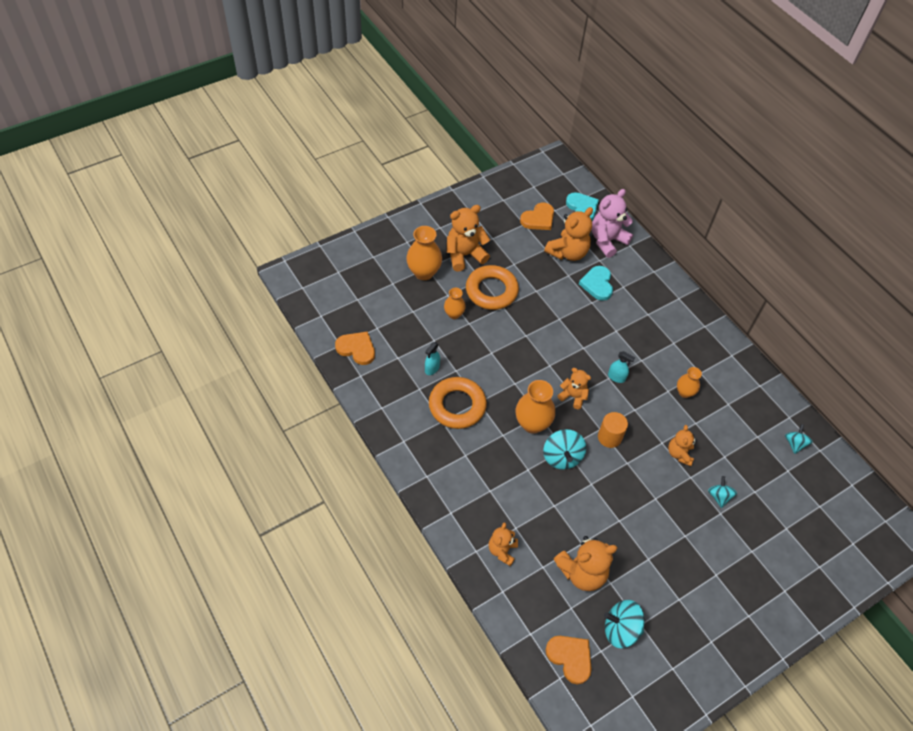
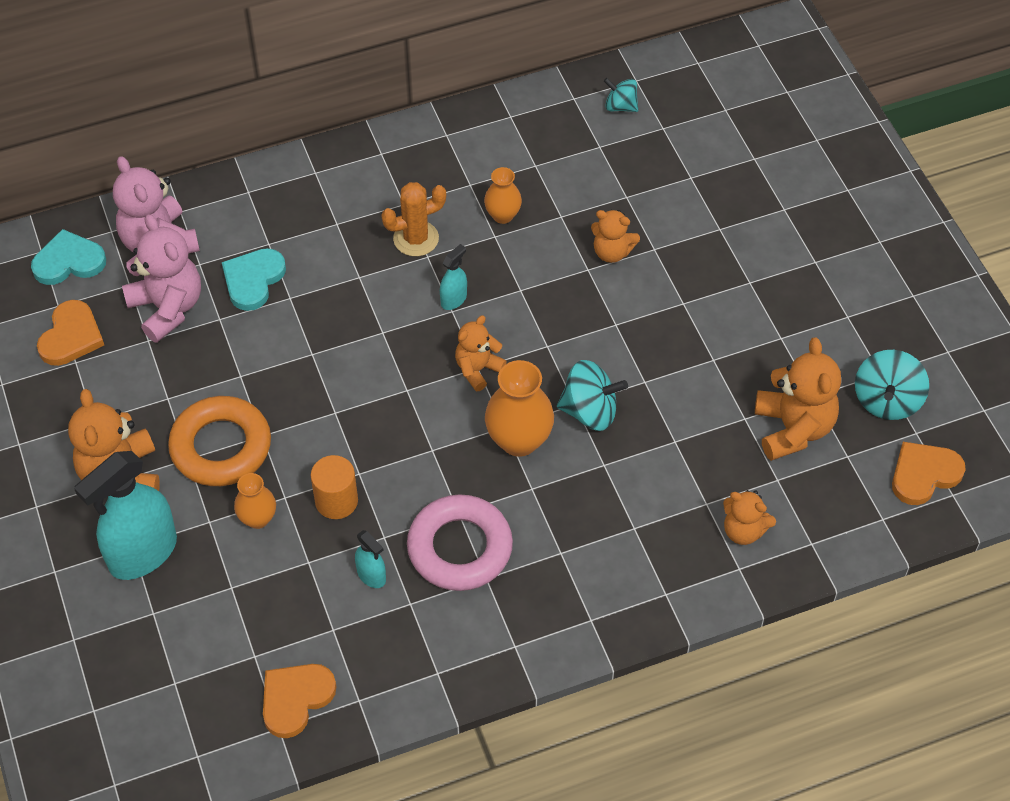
camera: 75 degrees left, 0 degrees up
(424, 272) = (143, 553): orange vase -> turquoise spray bottle
(457, 406) = (460, 548): orange ring -> pink ring
(538, 219) = (71, 336): orange heart -> orange heart turned 45 degrees clockwise
(568, 252) = (167, 308): orange teddy bear -> pink teddy bear
(597, 284) = (253, 280): turquoise heart -> turquoise heart turned 105 degrees clockwise
(609, 437) = (565, 337): orange cylinder -> orange cylinder (336, 501)
(651, 352) = (416, 239): none -> orange cactus
(719, 496) = (692, 223): turquoise spinning top -> none

